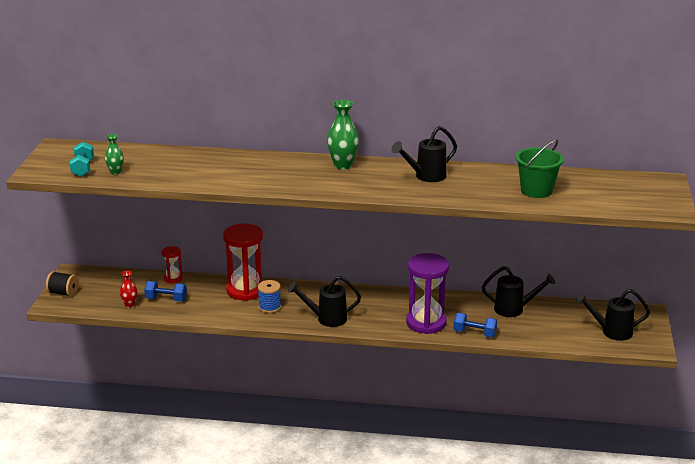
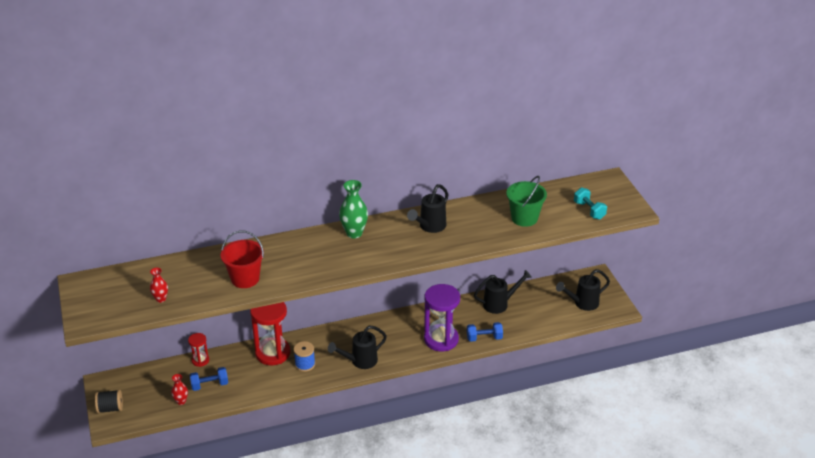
camera: 25 degrees left, 10 degrees up
(83, 168) = (126, 303): turquoise dumbbell -> turquoise dumbbell (589, 210)
(115, 172) = (161, 299): green vase -> red vase
(205, 175) = (245, 279): none -> red bucket

